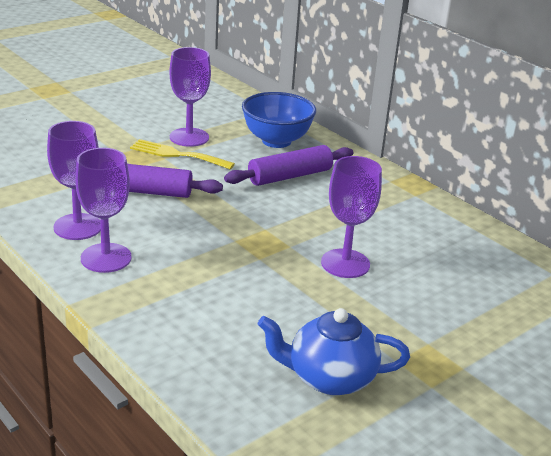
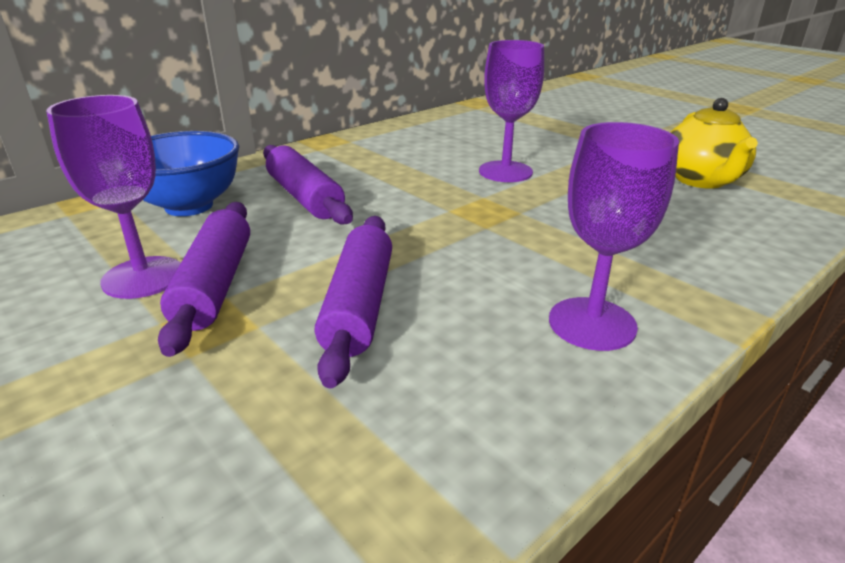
camera: 90 degrees left, 0 degrees up
(78, 227) = (509, 368): purple goblet -> none
(177, 154) = (215, 285): yellow fork -> purple rolling pin
(329, 378) = (701, 180): blue teapot -> yellow teapot

